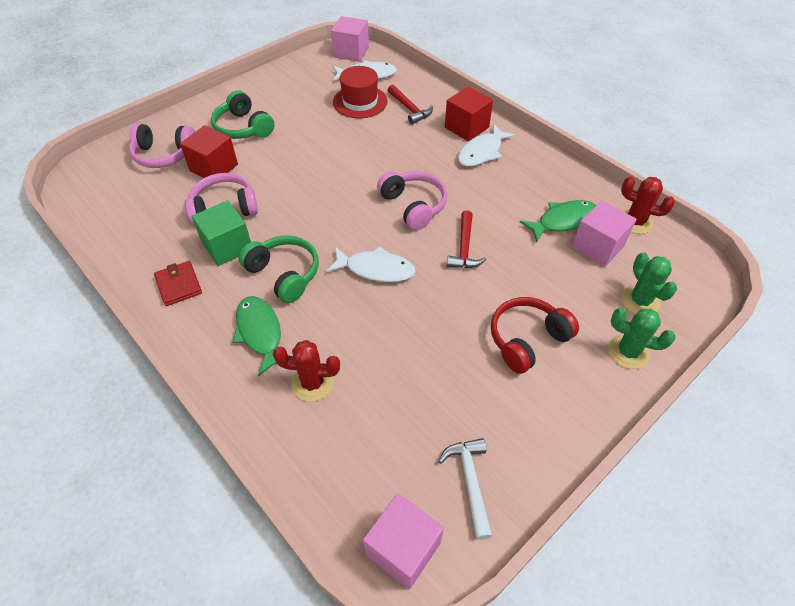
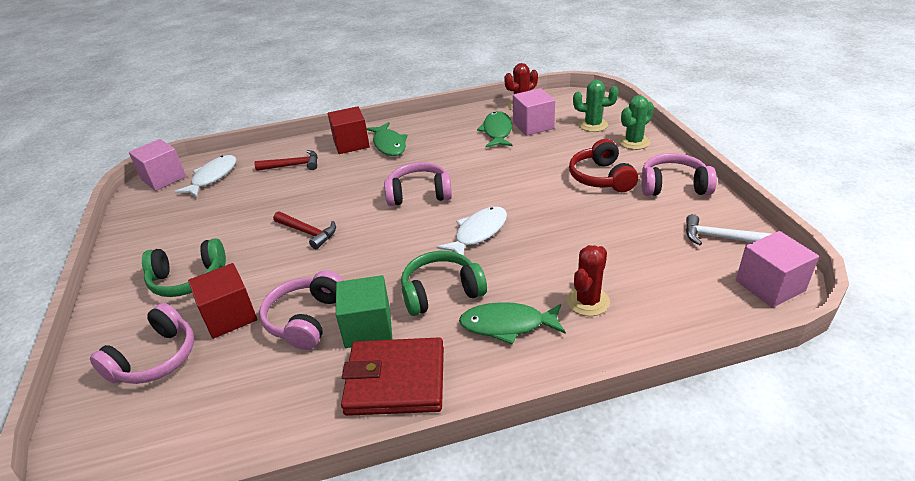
camera: 60 degrees left, 15 degrees down
(179, 285) = (395, 380): red wallet -> red wallet, size x1.76
(360, 102) = (247, 190): red hat -> none
(464, 248) = (490, 181): red hammer -> red hammer (308, 232)
(482, 152) = (389, 145): white fish -> green fish
(552, 415) = (673, 186): none -> pink headphones

